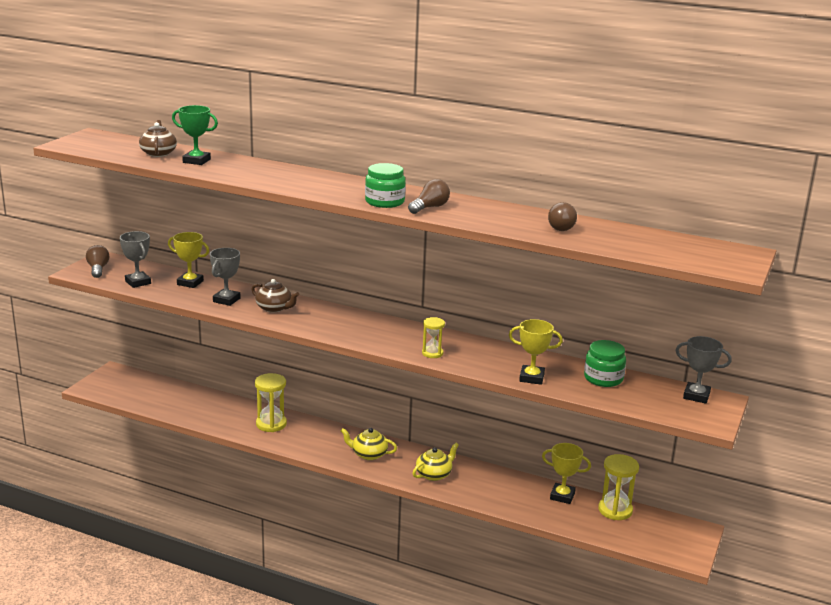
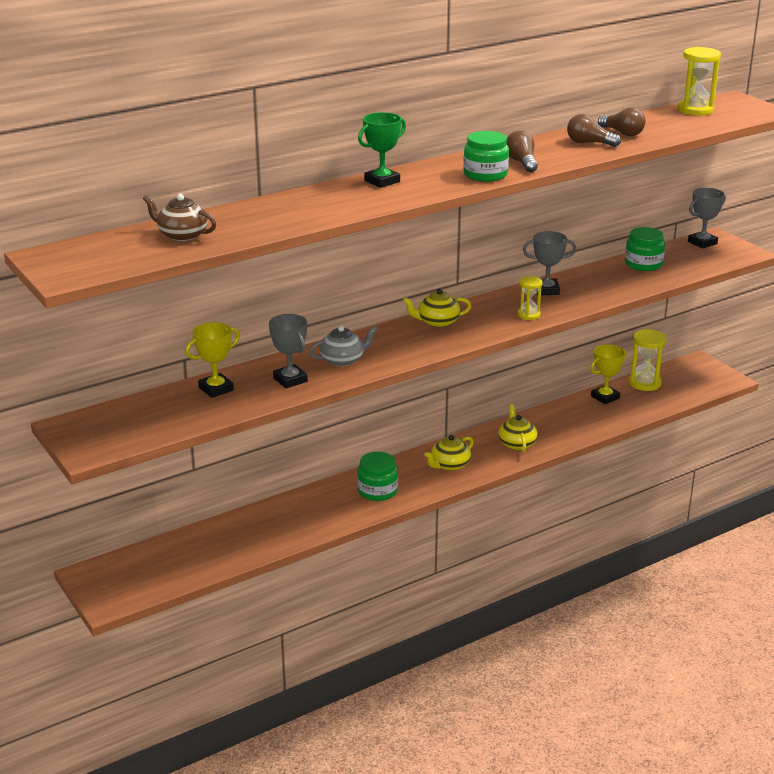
camera: 55 degrees left, 5 degrees up
(98, 269) = (97, 436): brown light bulb -> brown light bulb (589, 143)
(138, 282) = (173, 419): grey trophy -> grey trophy (546, 290)
(196, 161) = (240, 222): green trophy -> green trophy (382, 181)
(271, 424) = (334, 502): yellow hourglass -> yellow hourglass (695, 110)
(274, 308) = (343, 360): brown teapot -> grey teapot
(302, 436) = (377, 491): none -> green jar
(374, 324) = (437, 322): none -> yellow teapot
(531, 378) = (616, 290): yellow trophy -> none

